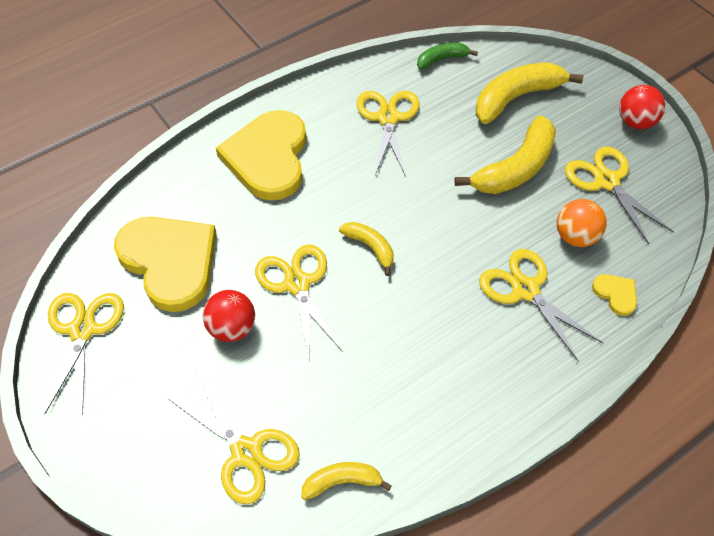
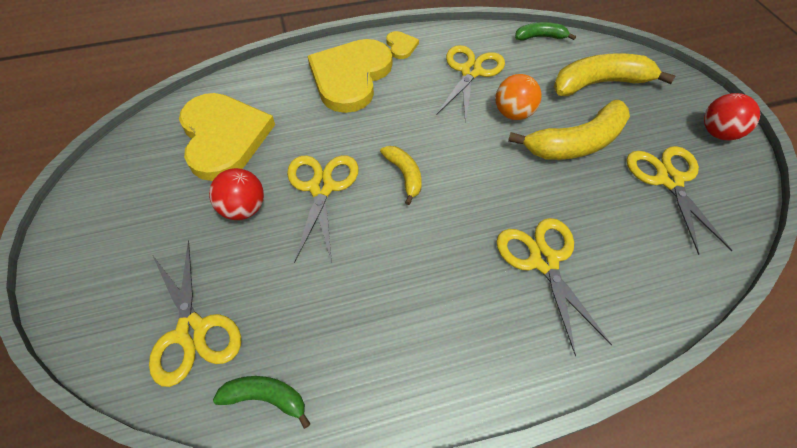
camera: 20 degrees right, 0 degrees up
(83, 330) = (121, 172): yellow scissors -> none
(342, 481) = (266, 398): yellow banana -> green banana
(575, 237) = (617, 224): orange ball -> orange ball (513, 113)
(616, 294) = (643, 296): yellow heart -> yellow heart (401, 46)

